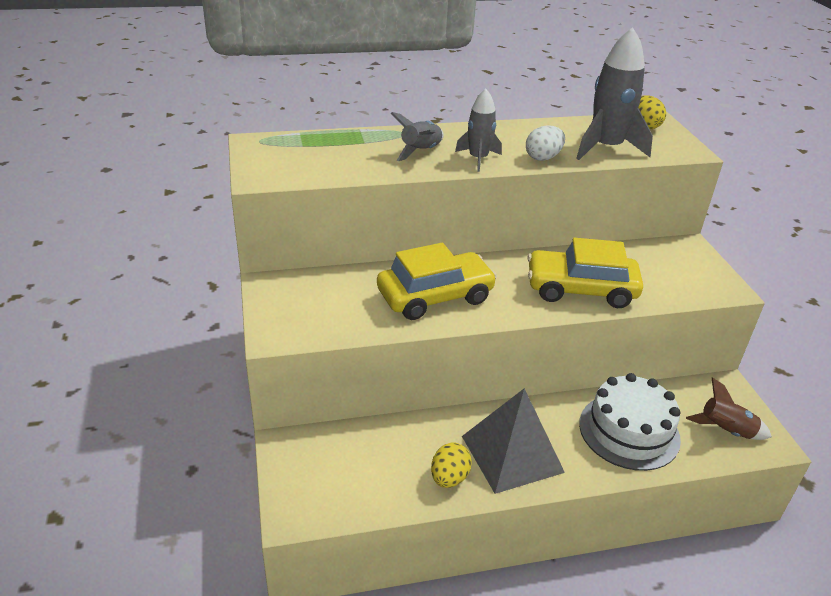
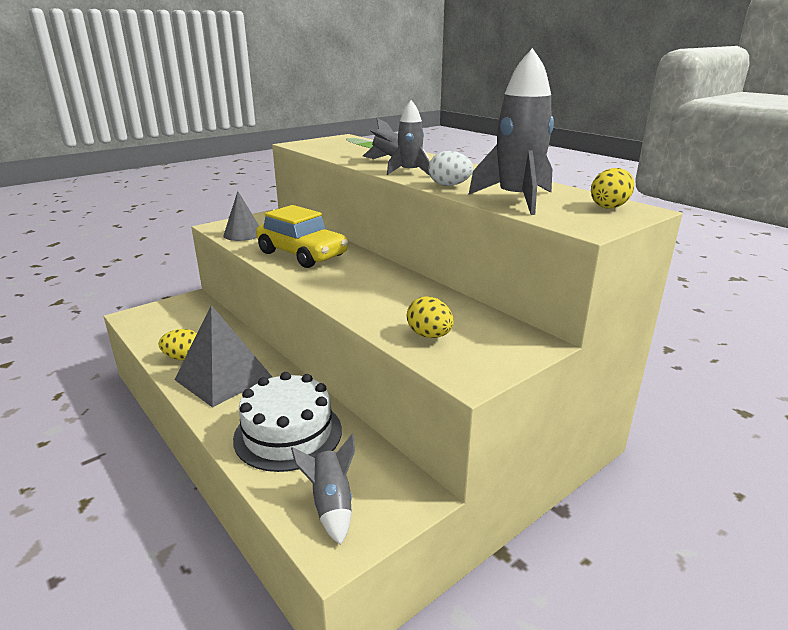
camera: 65 degrees right, 10 degrees down
(327, 321) = (243, 234): none -> grey cone
(580, 289) = (371, 300): yellow car -> none
(660, 283) = (429, 335): none -> yellow egg
(726, 431) = (331, 505): brown rocket -> grey rocket

